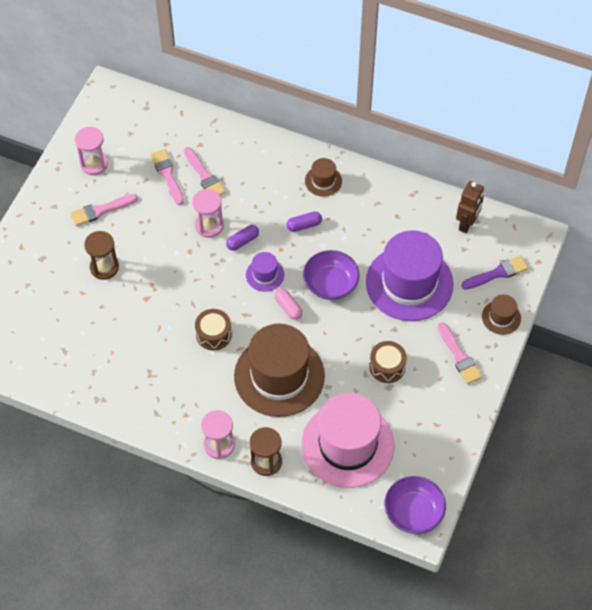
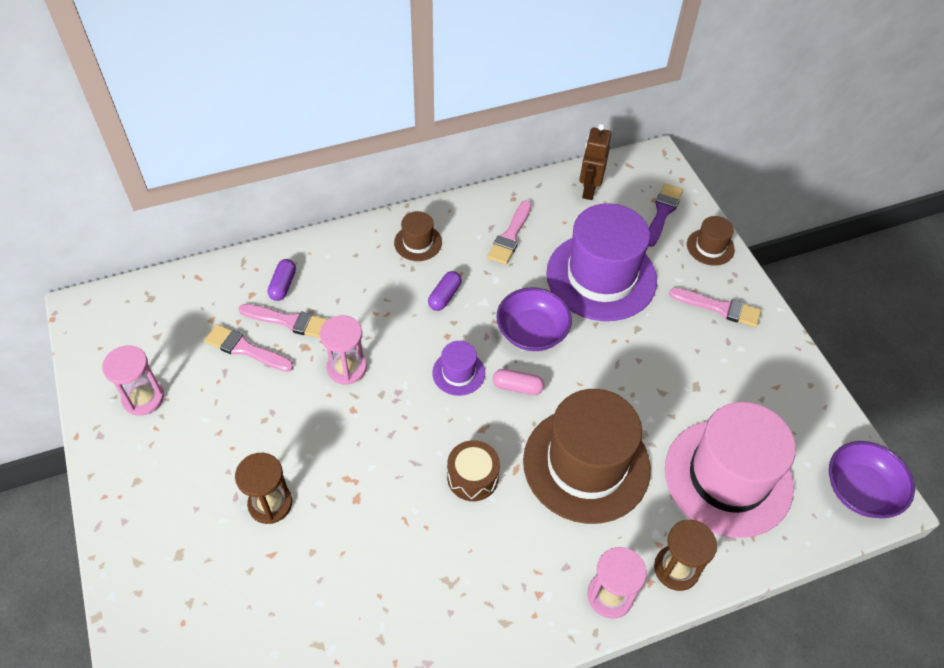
camera: 45 degrees left, 5 degrees down
(100, 210) = (202, 443): pink brush -> pink brush (510, 236)
(242, 241) = (399, 357): purple capsule -> purple capsule (283, 285)
(387, 367) = (672, 369): brown drum -> none
(467, 224) = (589, 190): brown robot -> brown robot turned 150 degrees counterclockwise

